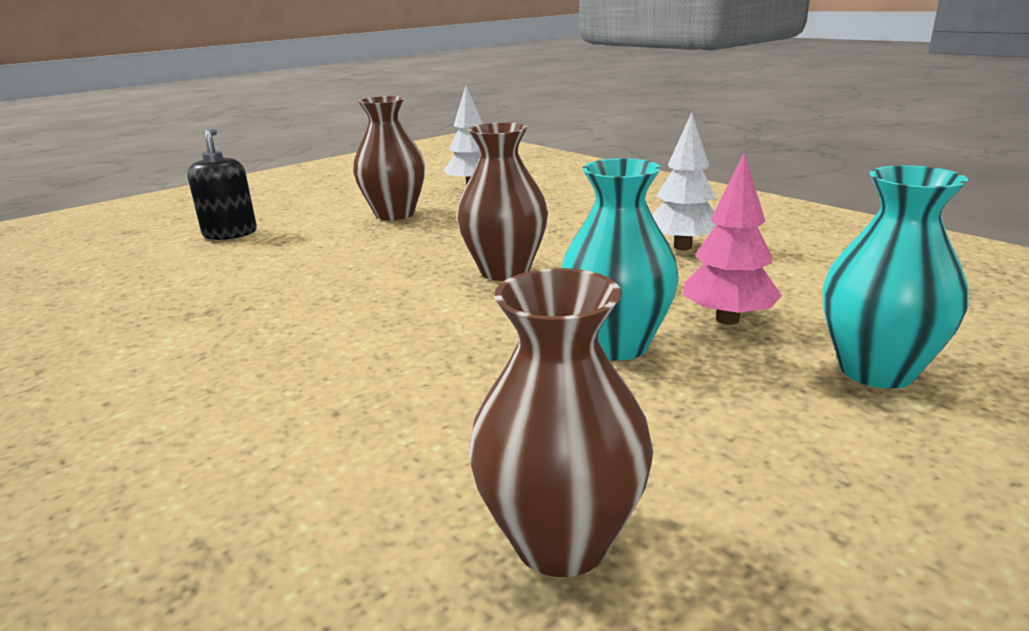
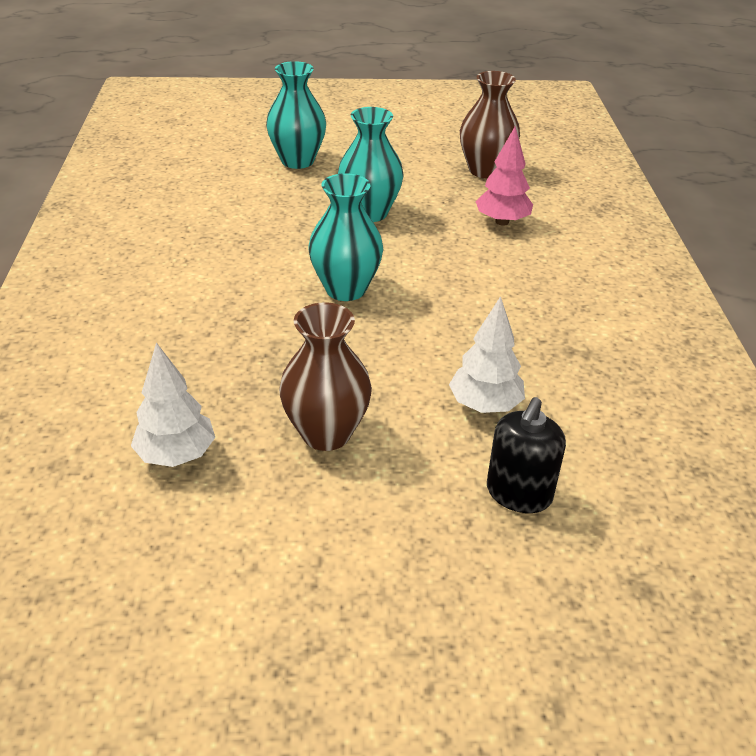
camera: 145 degrees left, 15 degrees up
(505, 271) = (345, 289): brown vase -> turquoise vase
(682, 247) = (208, 253): white tree -> white tree (485, 405)
(727, 319) = (299, 201): pink tree -> pink tree (502, 222)

